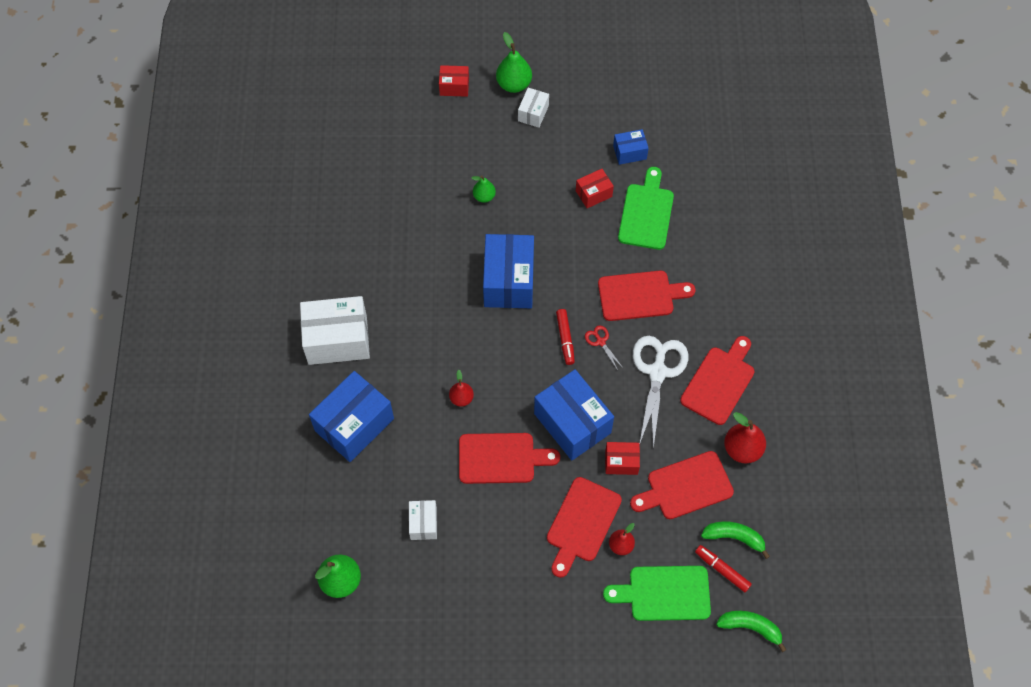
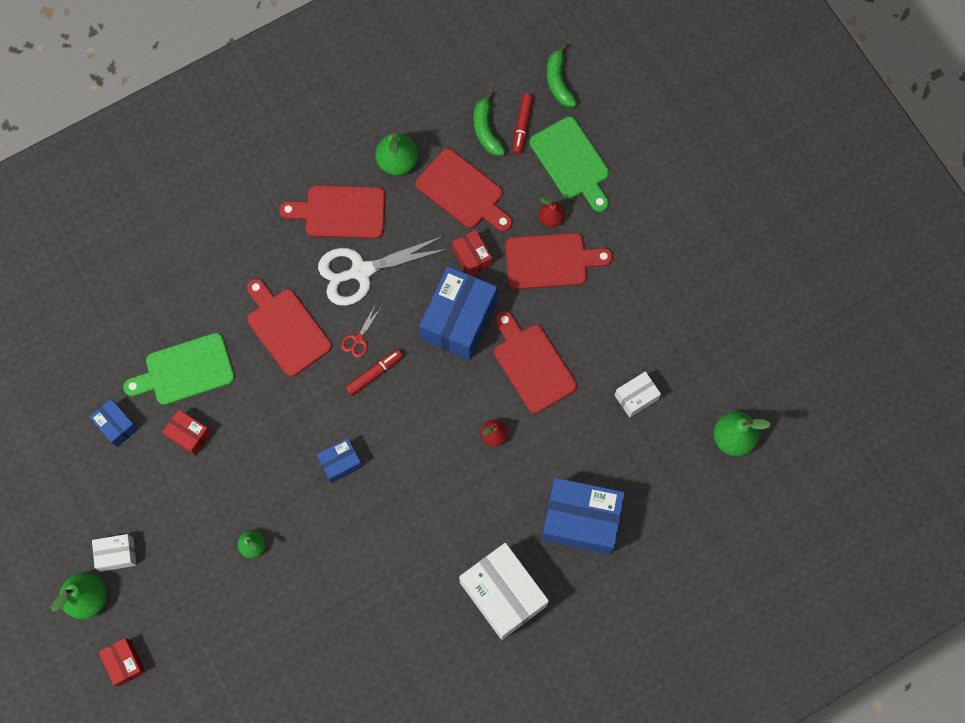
camera: 120 degrees left, 10 degrees up
(508, 281) = (340, 463): blue box -> blue box, size x0.51
(742, 449) = (397, 162): red pear -> green pear

